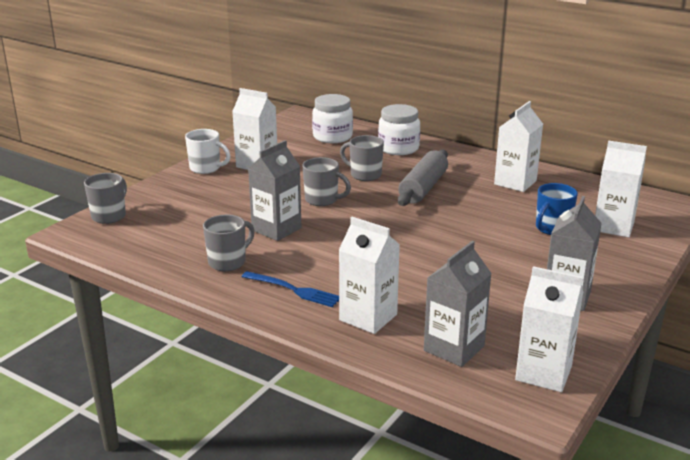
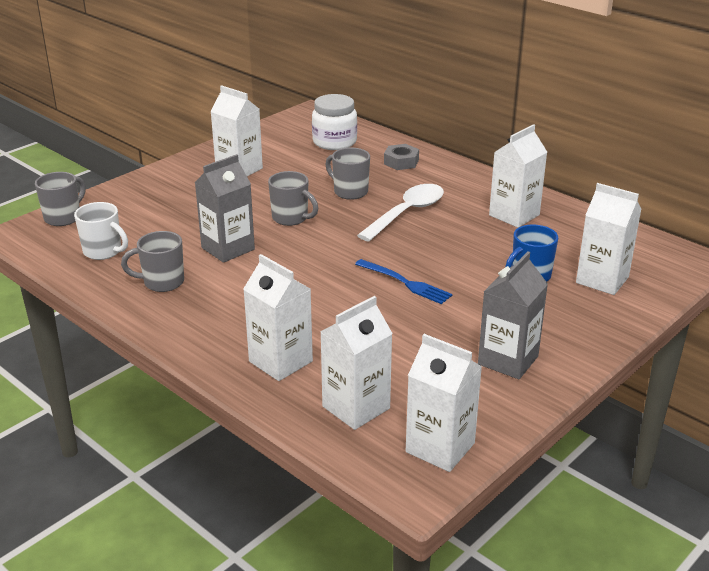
camera: 10 degrees right, 5 degrees up
(206, 168) = (184, 170): white mug -> white mug (103, 251)
(228, 262) = (162, 282): grey mug -> grey mug turned 150 degrees counterclockwise
(294, 290) = (217, 321): blue fork -> blue fork (406, 283)
(398, 148) = (401, 162): white jar -> grey nut
(423, 188) = (407, 213): grey rolling pin -> white spoon
(454, 348) = (356, 407): grey carton -> white carton

